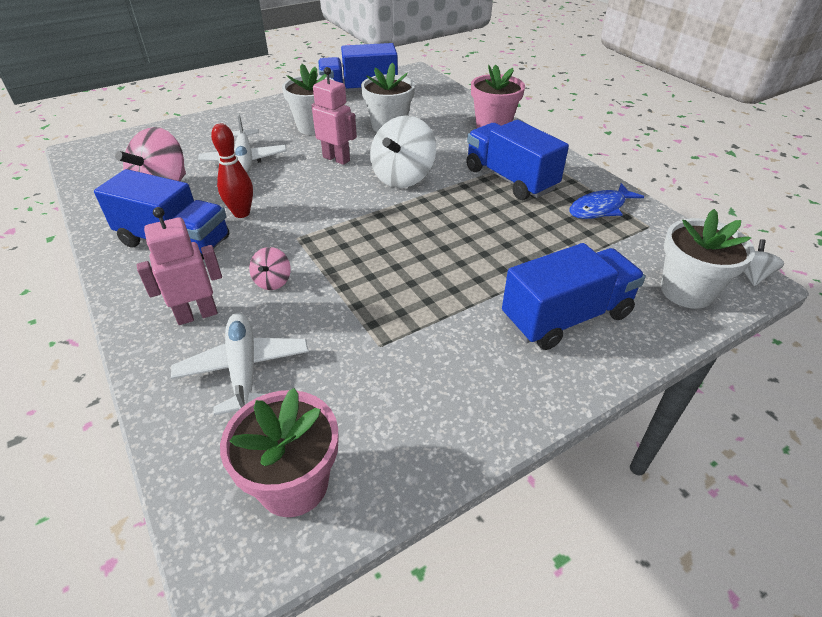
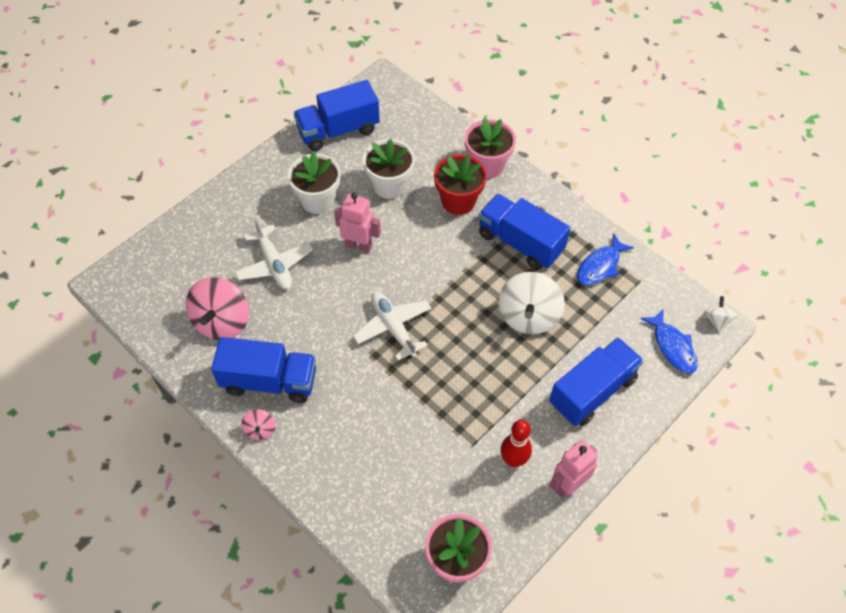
camera: 15 degrees left, 15 degrees up
(197, 315) = (328, 450): pink robot -> pink robot (568, 485)
(241, 213) = (307, 335): red bowling pin -> red bowling pin (513, 460)
(244, 369) = (386, 489): white plane -> white plane (393, 327)
(273, 281) = (369, 405): pink spinning top -> pink spinning top (260, 430)
(403, 177) = (427, 259): white spinning top -> white spinning top (528, 316)
(454, 144) = (458, 201): none -> red flower pot
(686, 291) = (672, 346): white flower pot -> blue fish

